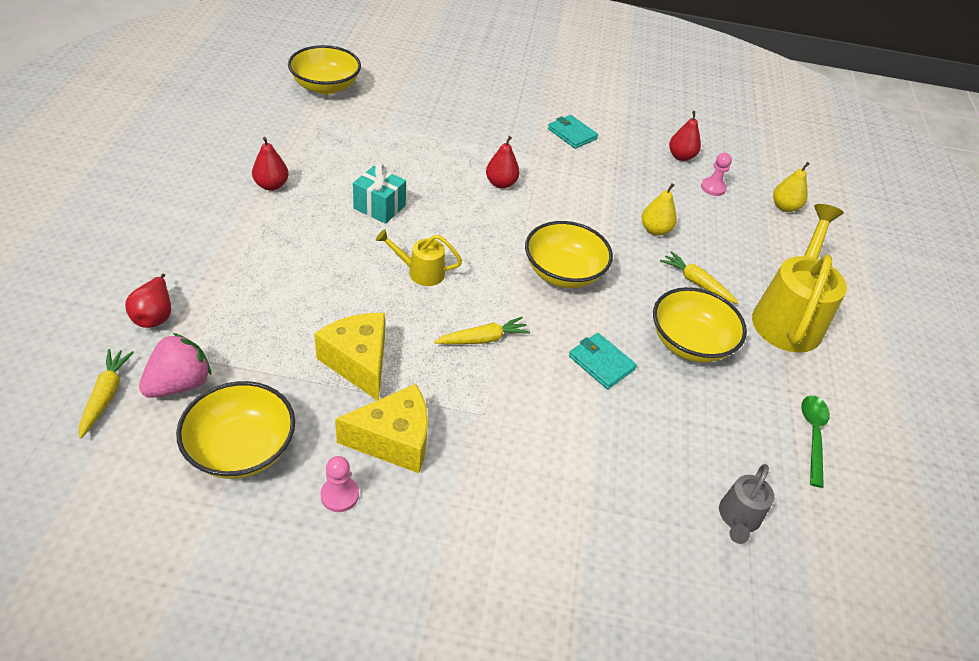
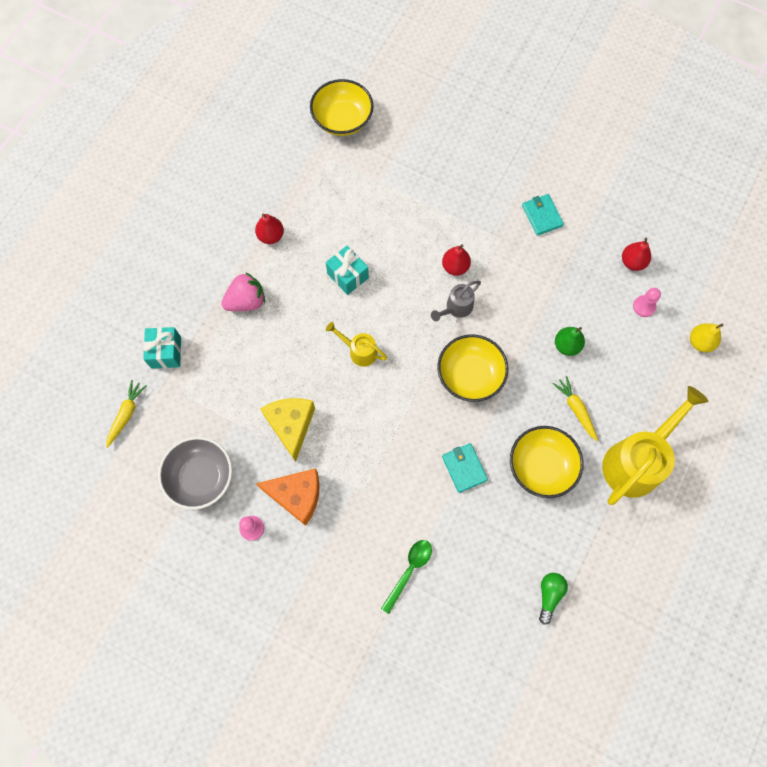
camera: 25 degrees right, 25 degrees up
(155, 315) = (166, 352): red pear -> turquoise gift
(180, 384) = (172, 416): pink strawberry -> pink strawberry (246, 301)
(241, 448) = (200, 477): yellow bowl -> grey bowl
(394, 440) = (297, 496): yellow cheese -> orange cheese
(483, 339) = (384, 426): yellow carrot -> none
(655, 230) = (566, 345): yellow pear -> green pear
(738, 518) = (505, 618): grey watering can -> grey watering can (456, 308)
(776, 476) = (549, 595): none -> green light bulb
(813, 435) = (595, 571): green spoon -> green spoon (409, 571)

